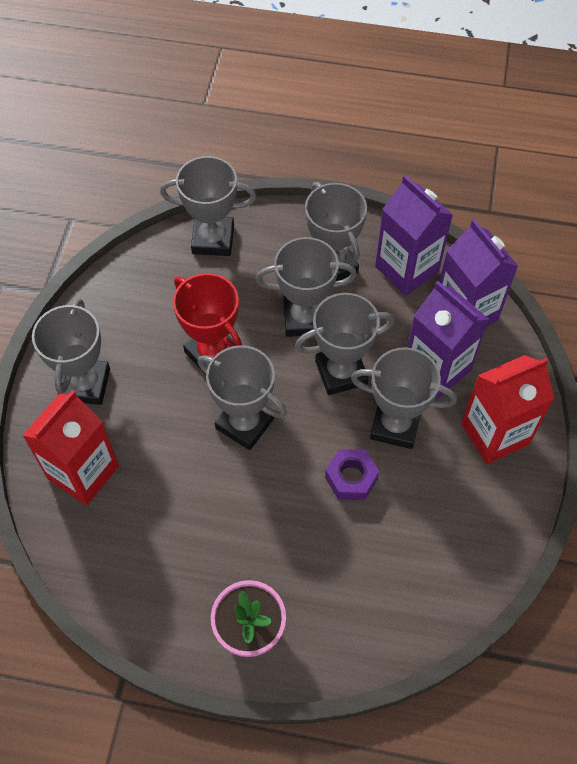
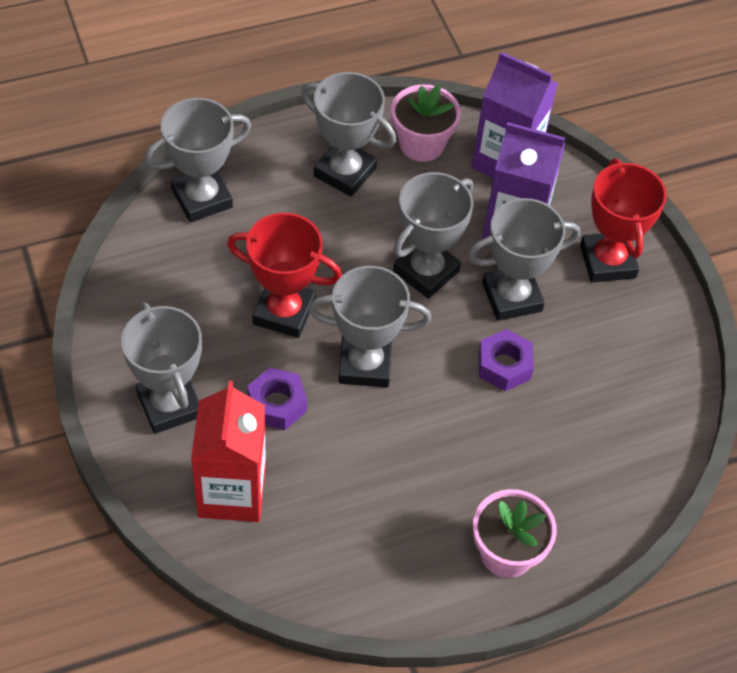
camera: 35 degrees left, 5 degrees down
(160, 422) = (277, 404): none -> purple nut
(304, 318) = (354, 236): grey trophy -> none
(406, 269) = (421, 144): purple carton -> pink flower pot
(495, 434) = (607, 261): red carton -> red trophy

